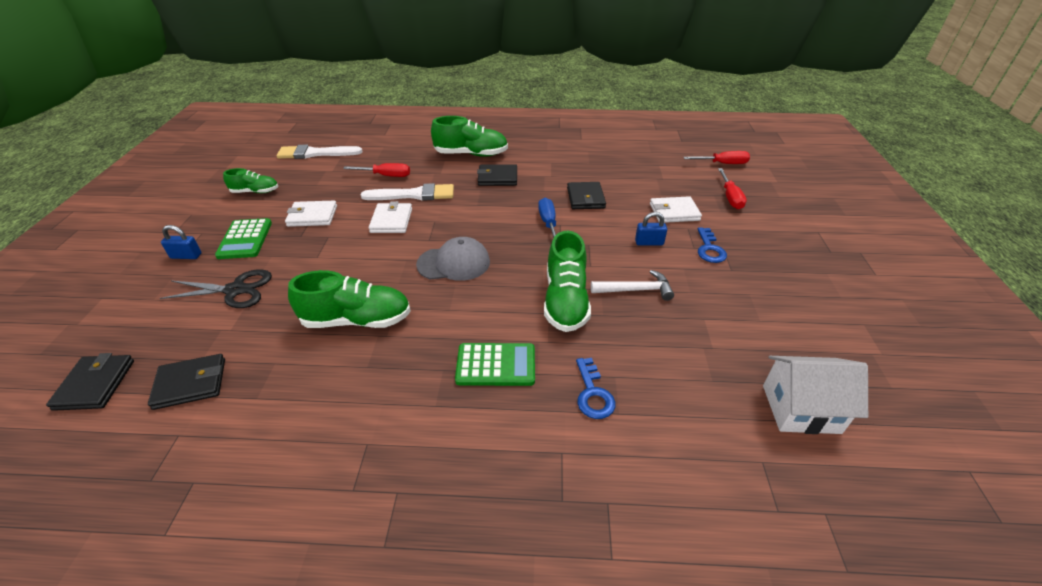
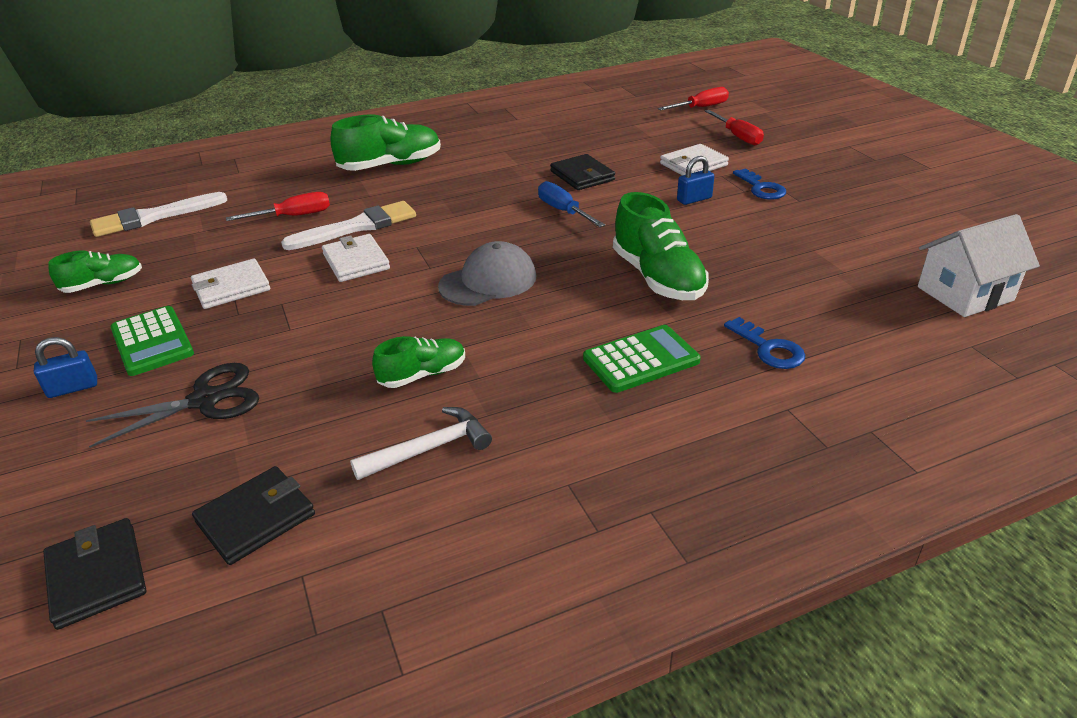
camera: 25 degrees left, 5 degrees down
(357, 320) = (423, 375): green shoe -> green shoe, size x0.59
(497, 177) = (452, 182): black wallet -> none
(636, 290) = (723, 245): white hammer -> white hammer (430, 448)

